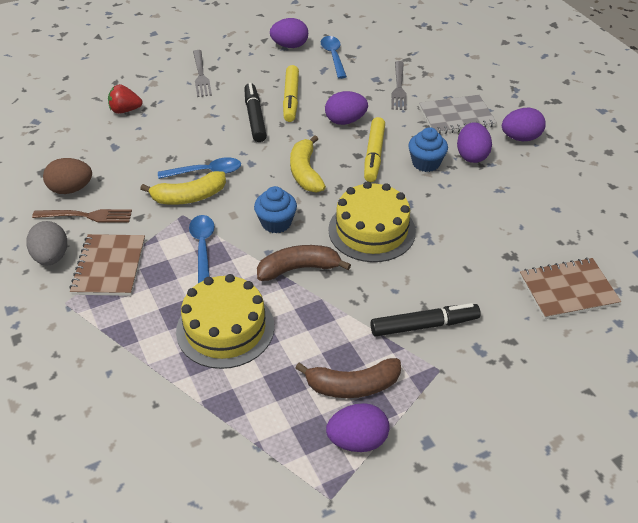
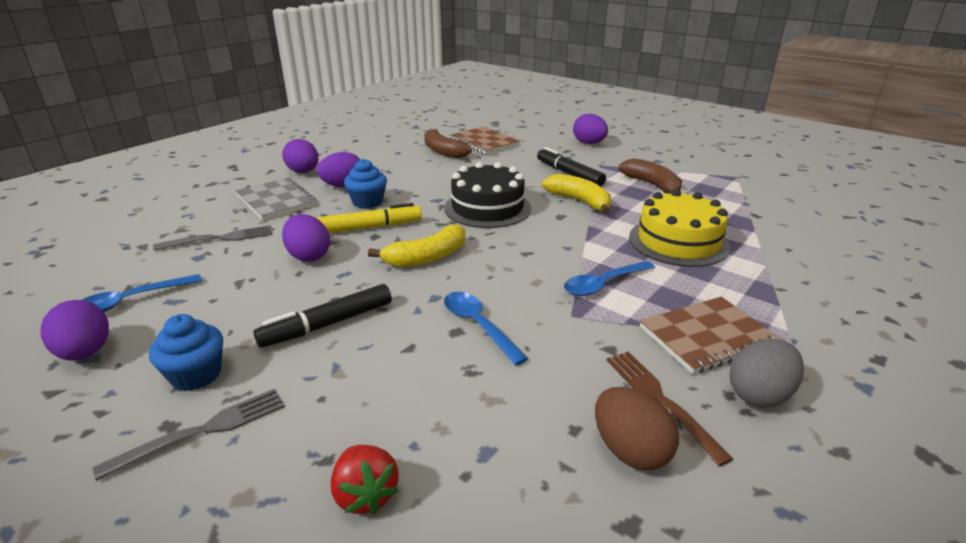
camera: 115 degrees left, 15 degrees down
(189, 197) = (536, 322): yellow banana -> yellow banana (579, 201)
(276, 223) = (523, 253): blue cupcake -> blue cupcake (196, 375)
(291, 99) = (266, 307): yellow marker -> none
(298, 268) = (570, 228): brown banana -> brown banana (443, 151)
(357, 440) = (688, 177): purple egg -> purple egg (589, 143)
(371, 230) = (487, 208): yellow cake -> black cake

